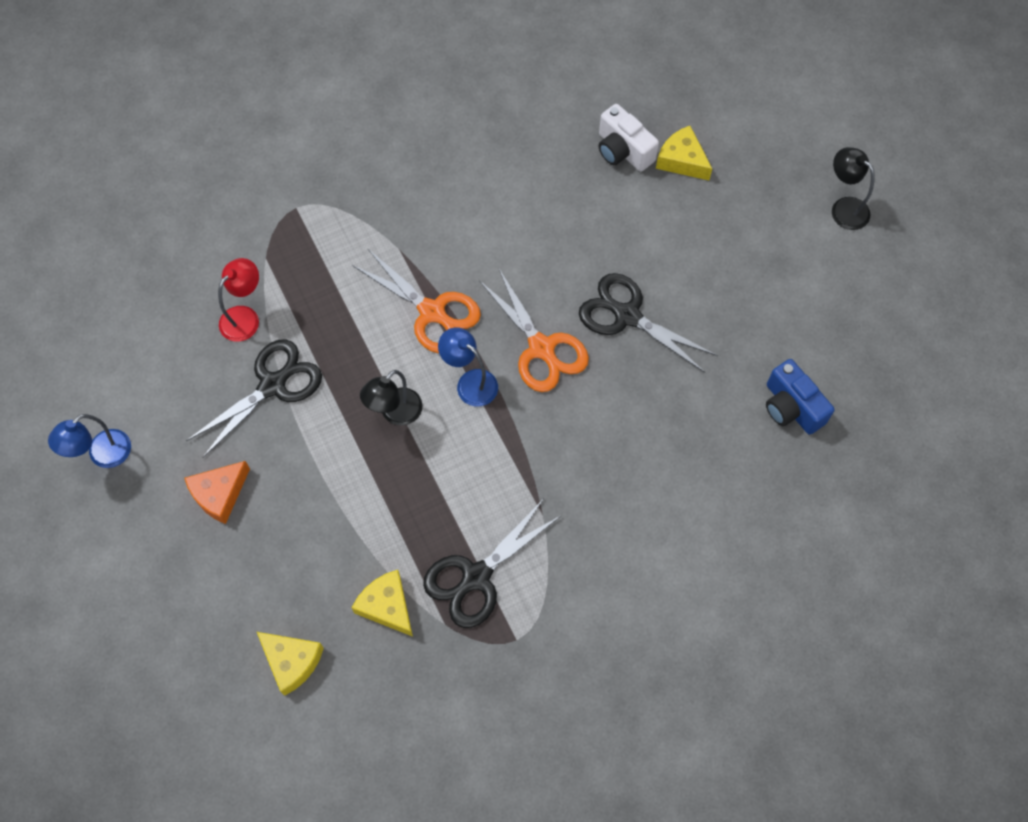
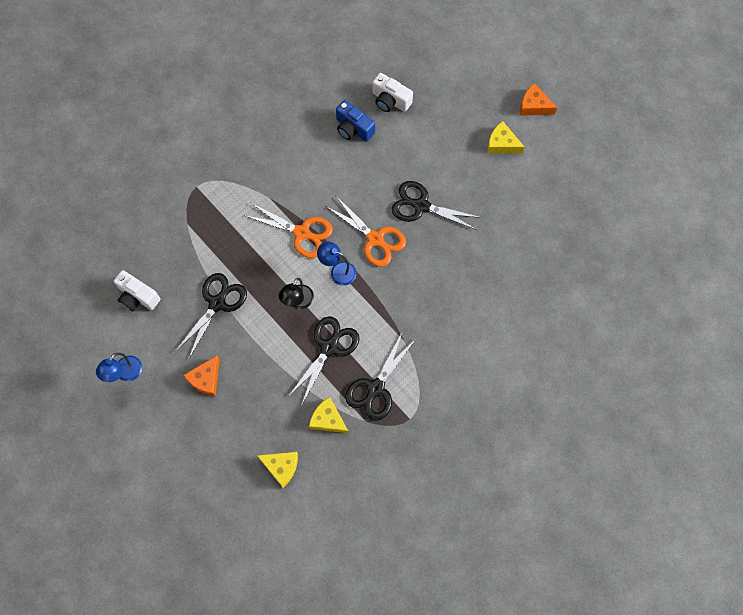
camera: 15 degrees left, 5 degrees up
(158, 346) = (138, 297): none -> white camera
(245, 317) = (186, 265): red lamp -> none
(423, 494) = (329, 347): none -> black scissors
(682, 160) = (428, 98): yellow cheese -> yellow cheese (501, 143)
(791, 407) = (533, 238): blue camera -> blue camera (353, 128)
(844, 208) = (534, 106): black lamp -> orange cheese

